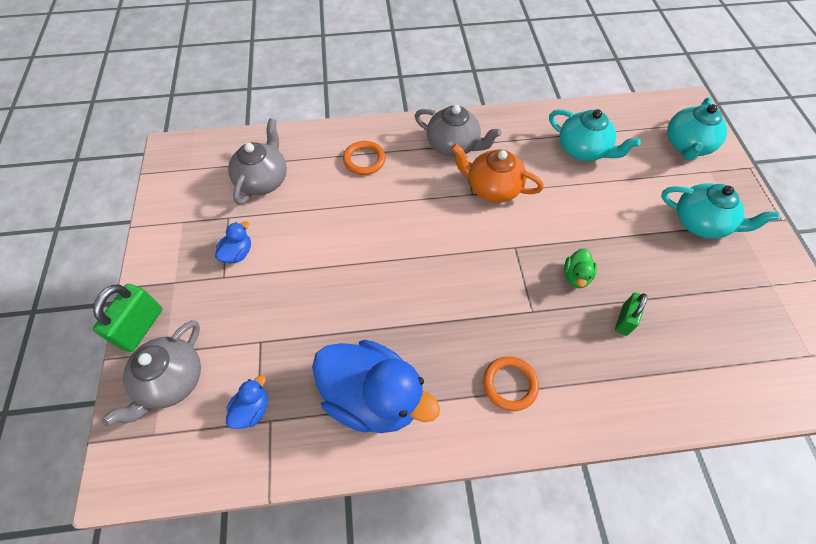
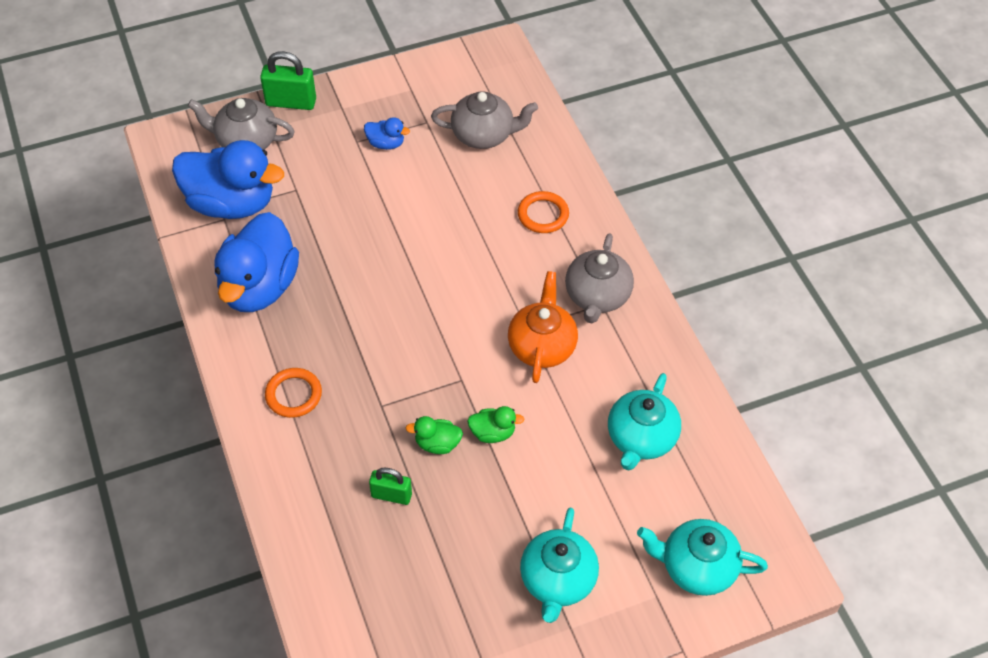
camera: 75 degrees right, 5 degrees down
(252, 409) = (231, 203): blue duck -> blue duck, size x2.35
(569, 236) = (493, 433): none -> green duck

